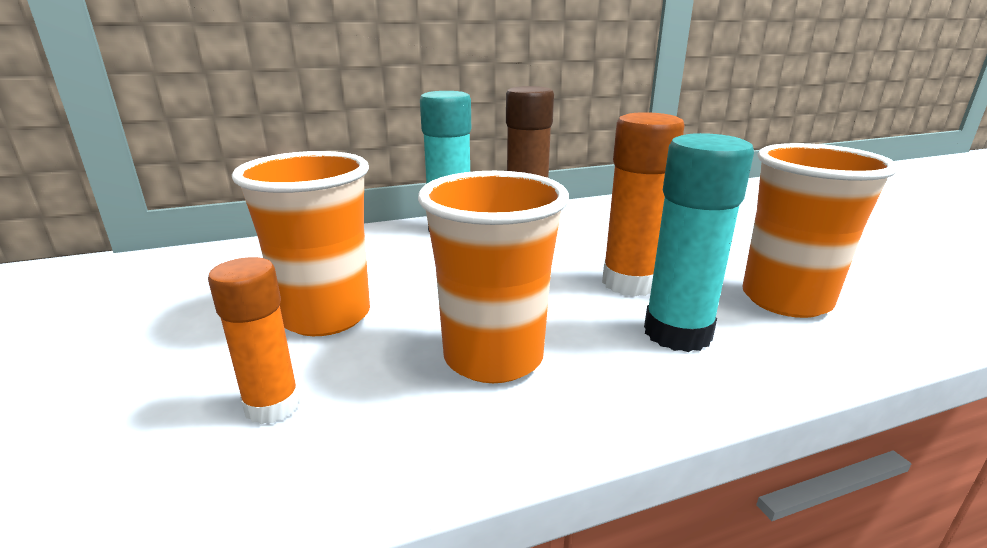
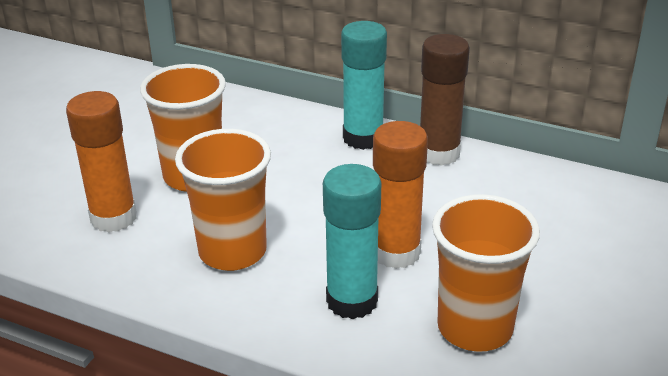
camera: 45 degrees right, 10 degrees up
(272, 406) = (113, 218): orange glue stick -> orange glue stick, size x1.53

